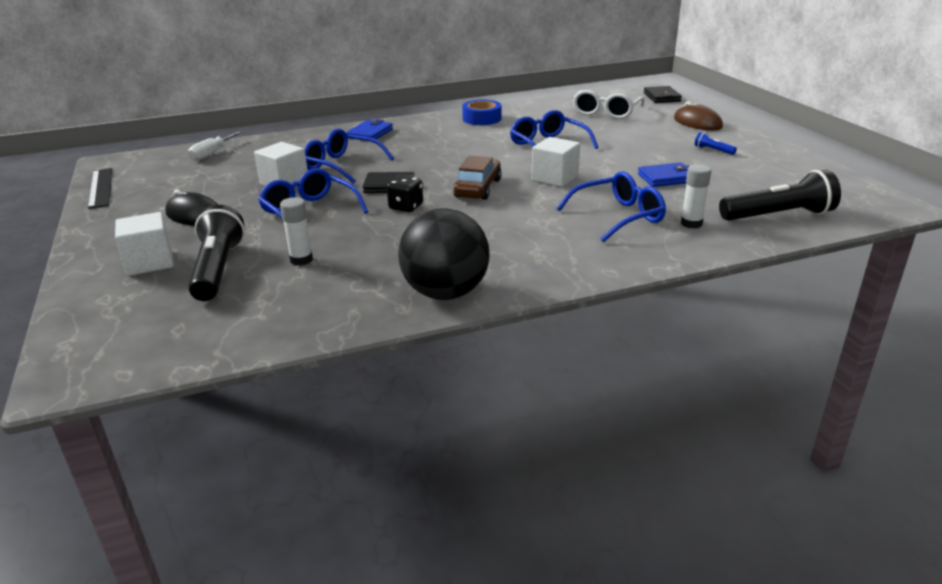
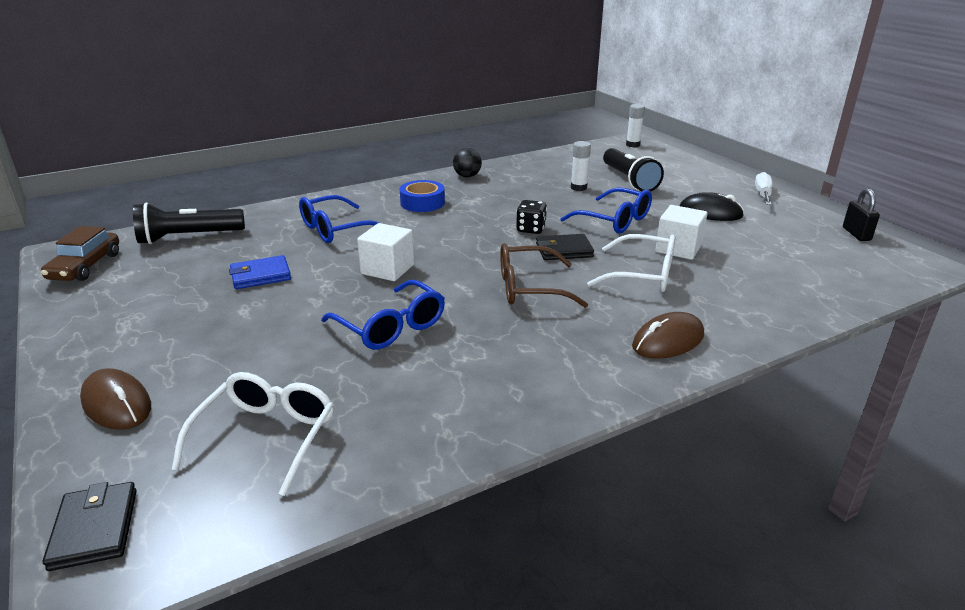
camera: 170 degrees right, 0 degrees up
(101, 187) = (856, 234): black ruler -> black padlock
(150, 262) = (683, 181): white cube -> none
(212, 154) = (832, 286): white screwdriver -> white screwdriver (762, 194)
(342, 166) = (642, 275): blue glasses -> white glasses
(370, 133) = (668, 341): blue wallet -> brown mouse
(439, 161) = (530, 288): none -> brown glasses
(445, 293) = (467, 176): black ball -> black ball, size x0.51
(478, 188) = (469, 252): brown car -> brown car (85, 266)
(482, 119) = (507, 397): blue tape -> blue tape (422, 203)
(691, 223) = (274, 226): white glue stick -> white glue stick (633, 145)
(713, 150) = (161, 328): blue flashlight -> none

